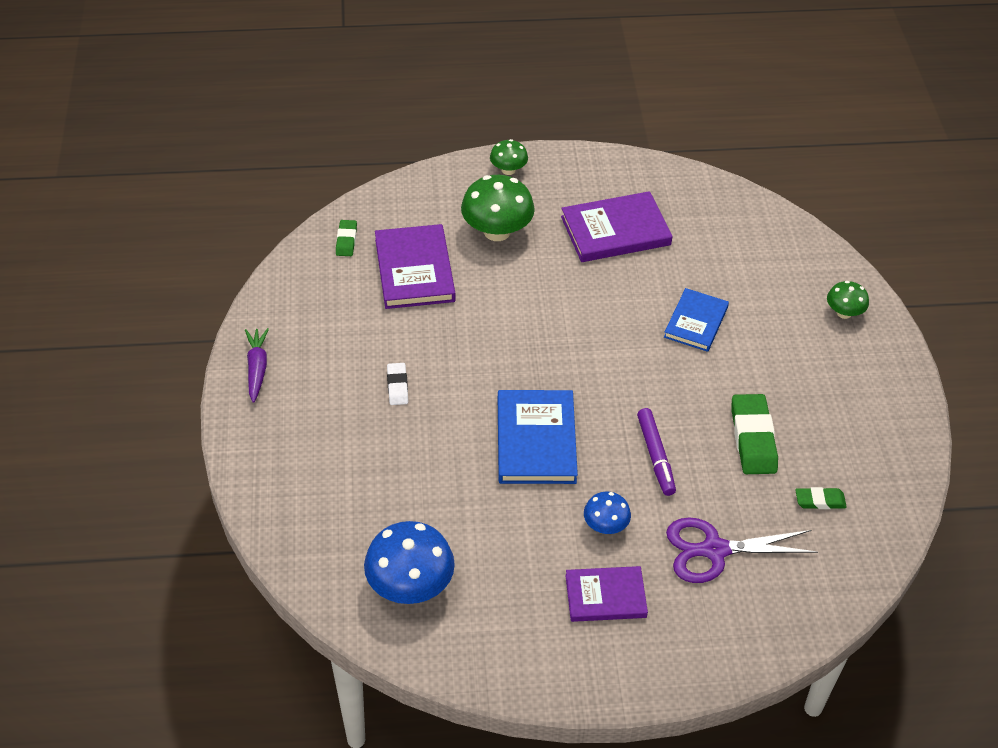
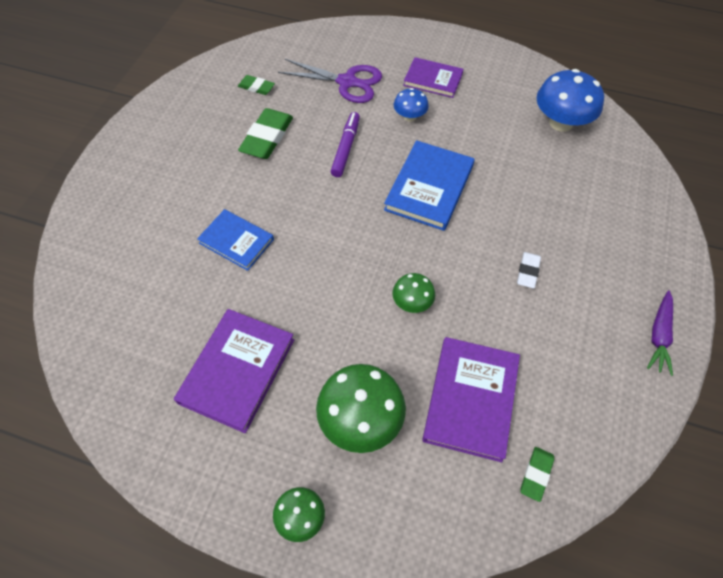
camera: 155 degrees left, 10 degrees up
(615, 231) = (237, 371): purple book -> purple book turned 75 degrees counterclockwise
(696, 322) = (236, 241): blue book -> blue book turned 75 degrees clockwise
(844, 313) = (109, 206): green mushroom -> green mushroom (412, 302)

